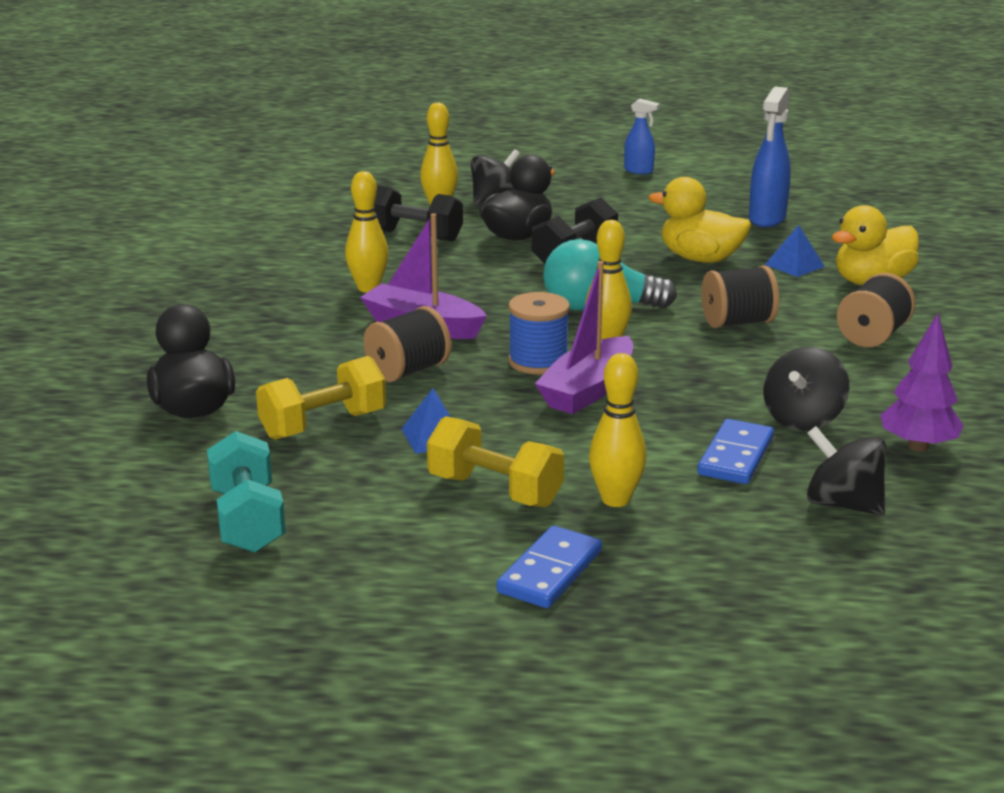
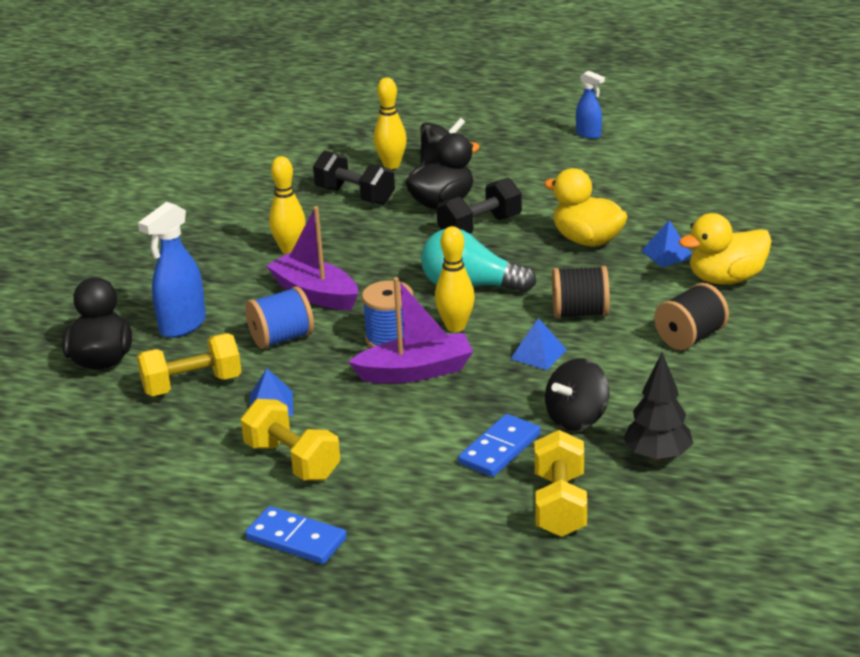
camera: 15 degrees right, 5 degrees up
(248, 520) = (98, 467): turquoise dumbbell -> none
(408, 371) = (281, 338): black spool -> blue spool
(549, 572) = (296, 539): blue domino -> blue domino turned 75 degrees clockwise
(588, 390) = (415, 371): purple boat -> purple boat turned 150 degrees counterclockwise
(615, 499) = (381, 479): yellow bowling pin -> none
(718, 363) = (538, 354): none -> blue pyramid
(766, 219) = (673, 199): blue spray bottle -> blue spray bottle (182, 326)
(843, 504) = (560, 505): black spinning top -> yellow dumbbell
(917, 447) = (657, 456): purple tree -> black tree

